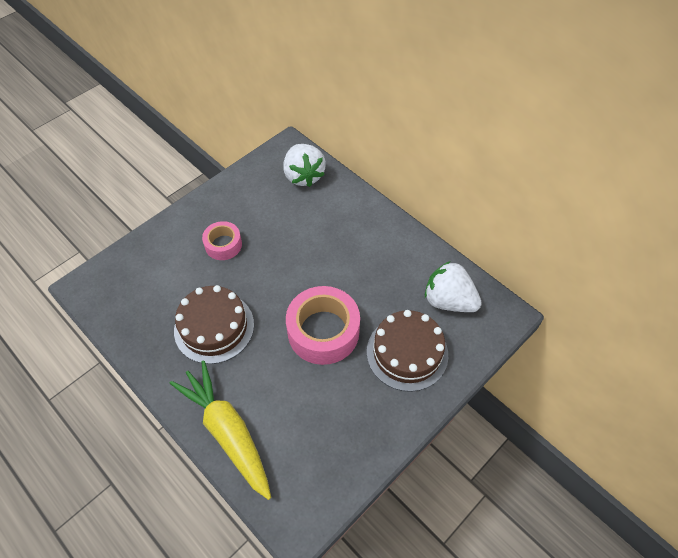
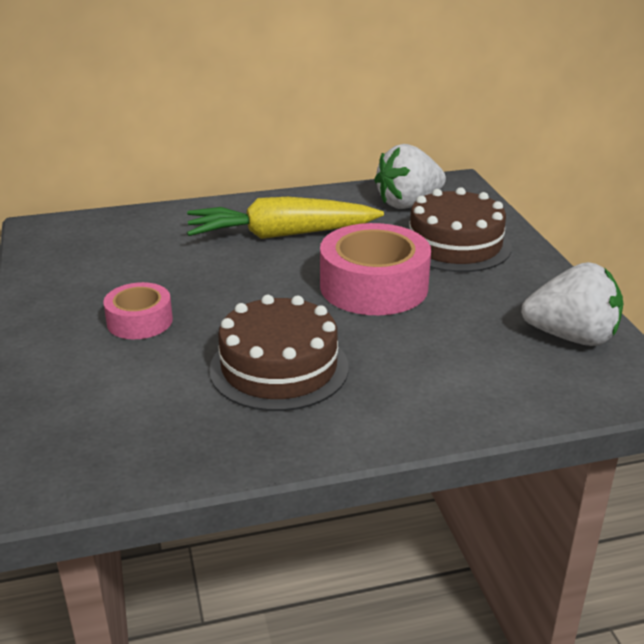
camera: 60 degrees left, 25 degrees down
(227, 431) = (469, 402): yellow carrot -> yellow carrot (281, 235)
(303, 176) = (108, 231): white strawberry -> white strawberry (571, 337)

